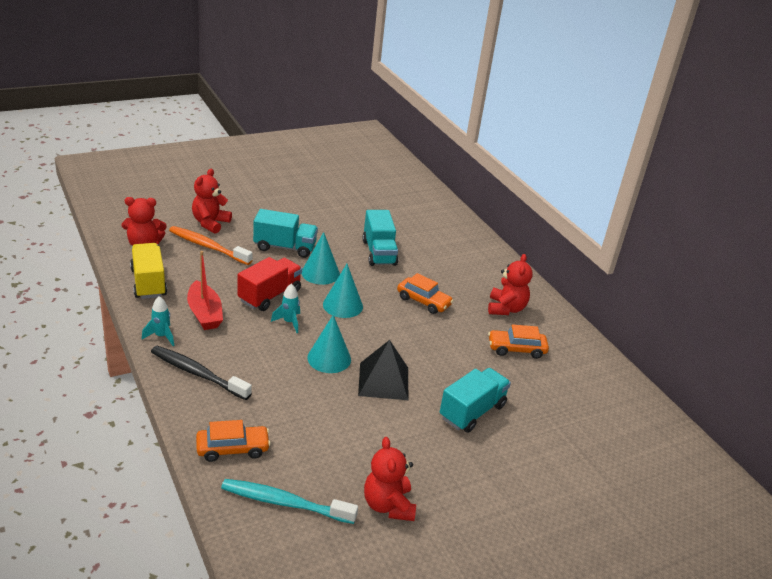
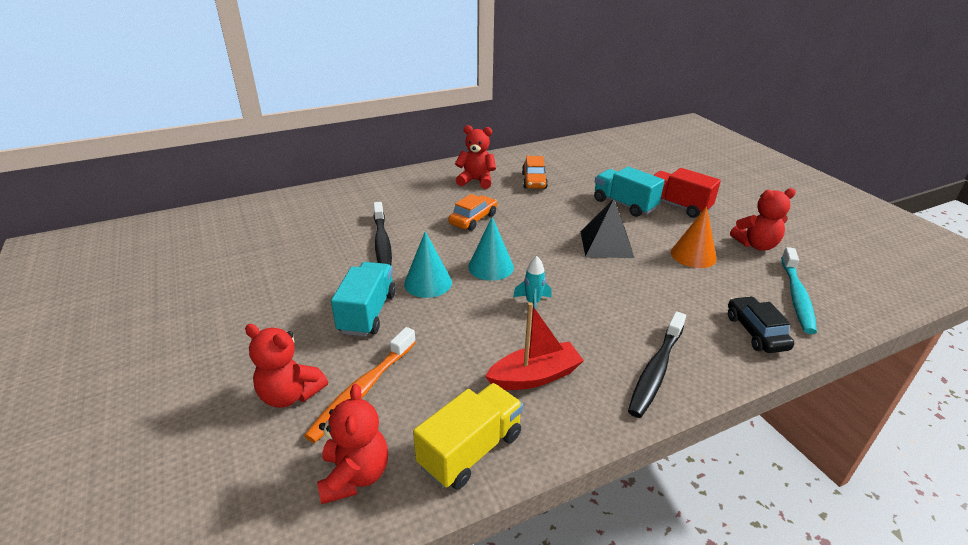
camera: 85 degrees left, 0 degrees up
(149, 283) = (470, 450): yellow truck -> yellow truck turned 150 degrees clockwise
(161, 336) = (598, 415): turquoise rocket -> none
(232, 448) = (755, 332): orange car -> black car
(269, 295) = (482, 321): red truck -> red truck (677, 206)
(329, 358) = (586, 275): turquoise cone -> none
(364, 442) = (693, 255): none -> orange cone
(379, 253) = (382, 242): turquoise truck -> black toothbrush

